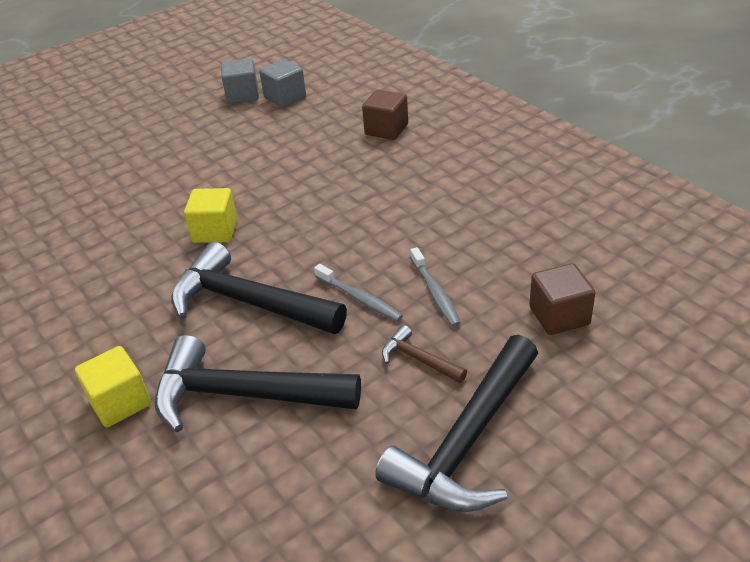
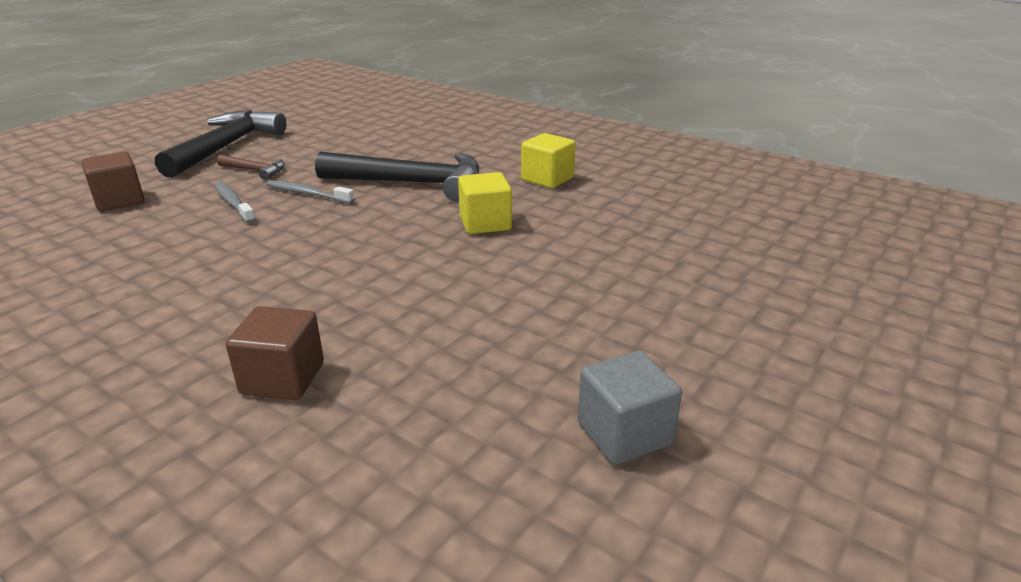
camera: 160 degrees right, 10 degrees down
(120, 402) = (474, 139): yellow cube -> yellow cube (547, 179)
(243, 394) = (388, 148): black hammer -> none
(285, 97) = (522, 438): grey cube -> none

